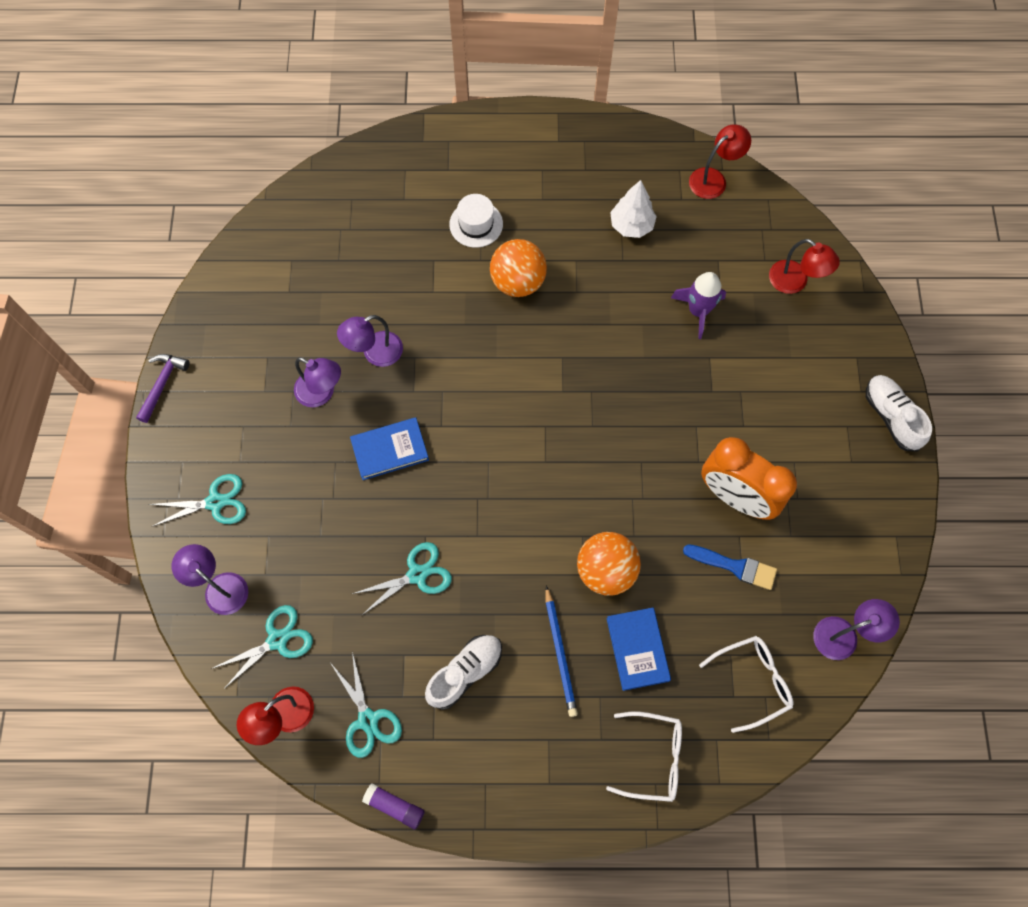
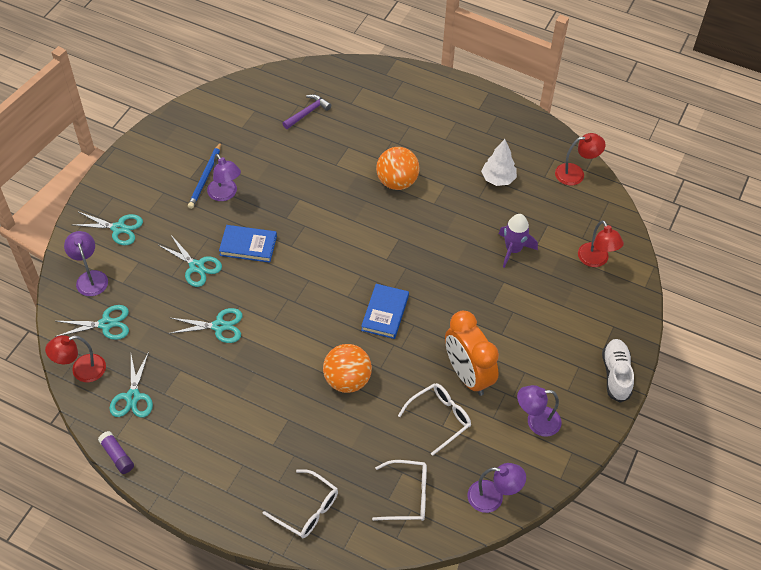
camera: 25 degrees right, 15 degrees down
(162, 384) = (129, 148): purple hammer -> purple hammer (307, 113)
(343, 508) = (196, 267): none -> turquoise scissors
(375, 353) = (274, 185): purple lamp -> purple lamp (536, 422)
(465, 672) = (213, 398): white shoe -> none
(476, 224) = (390, 136): white hat -> none
(560, 653) = (284, 416): blue pencil -> blue pencil (205, 177)
(637, 649) = (338, 438): blue book -> blue book (385, 313)
(734, 566) = (440, 418): blue brush -> white glasses

